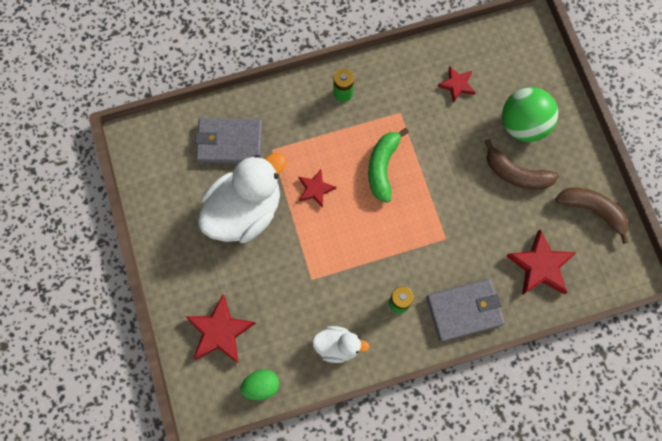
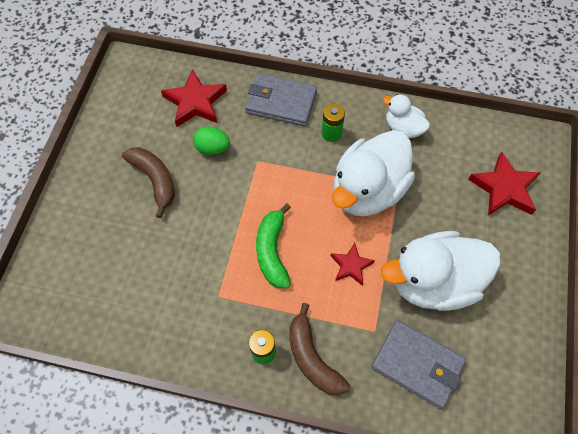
camera: 150 degrees left, 10 degrees down
(261, 386) = (484, 131): green egg -> green egg (212, 148)
(336, 263) = (368, 190): none -> white duck
(382, 167) = (272, 251): green banana -> green banana turned 135 degrees clockwise
(457, 85) = (141, 293): red star -> none
(523, 125) = (112, 218): green ball -> none
(592, 210) = (118, 119): brown banana -> brown banana (312, 358)

